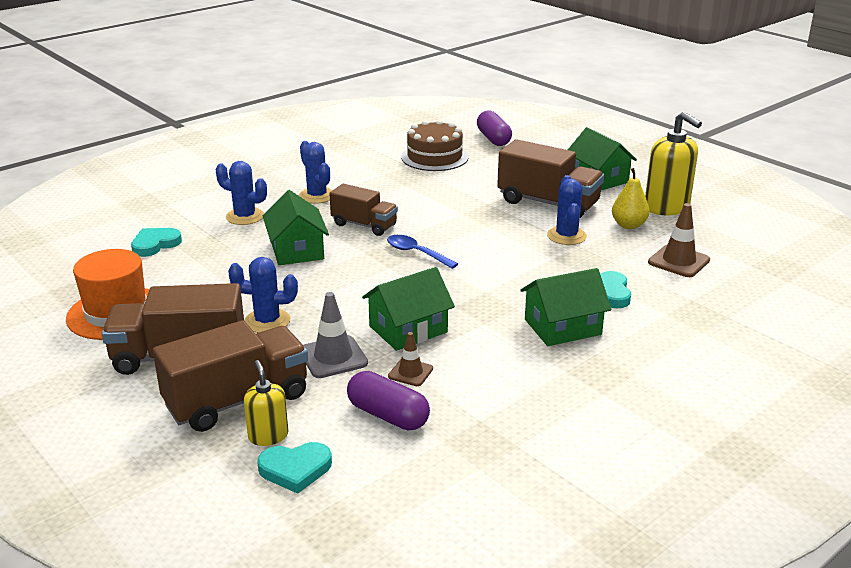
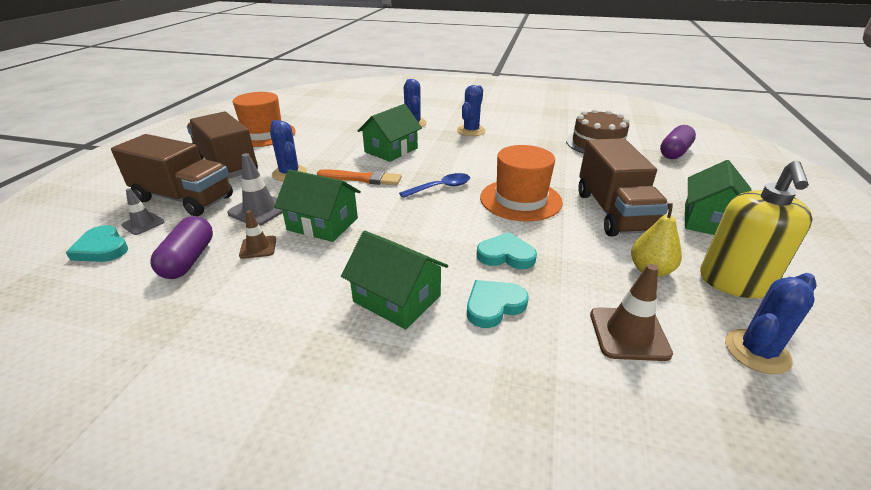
camera: 55 degrees right, 5 degrees up
(155, 244) = (349, 116): turquoise heart -> turquoise heart (506, 255)
(268, 436) = (143, 224): yellow soap dispenser -> grey traffic cone
(341, 284) = (362, 178): none -> orange brush
(364, 225) = (454, 157): brown truck -> none
(416, 253) = (441, 187): blue spoon -> blue spoon turned 60 degrees clockwise
(484, 228) = (520, 200): none -> orange hat
(566, 236) = (569, 242): blue cactus -> blue cactus (757, 351)

